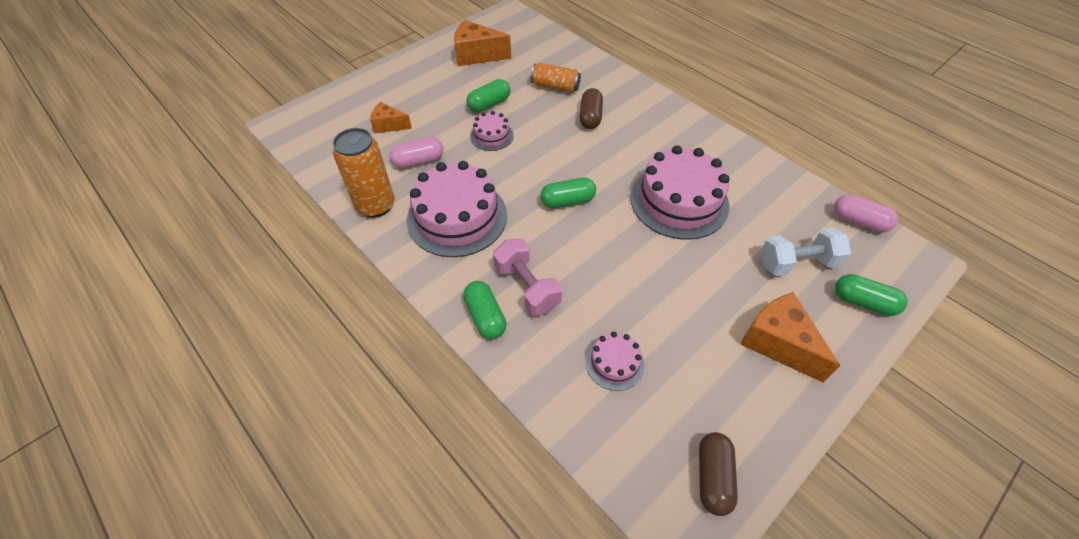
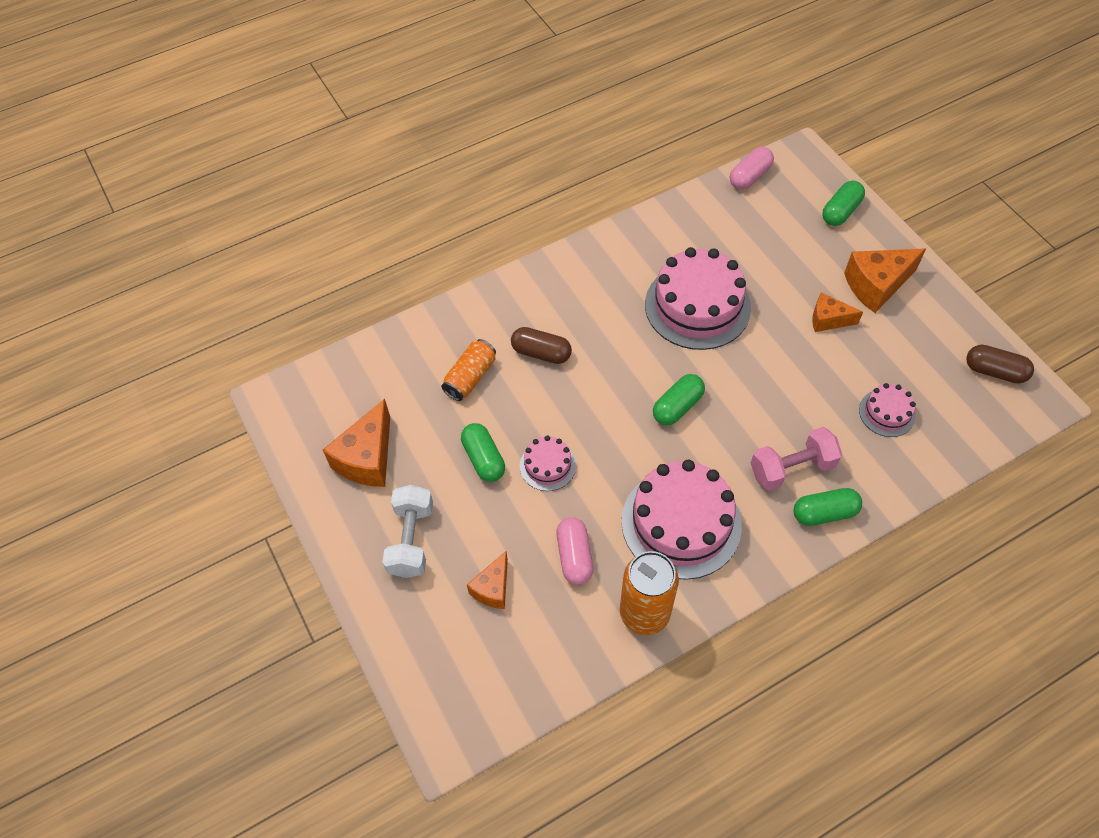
camera: 75 degrees left, 5 degrees up
(567, 201) = (677, 407): green capsule -> green capsule turned 45 degrees clockwise
(710, 302) = (828, 320): none -> orange cheese
(797, 263) = (792, 240): white dumbbell -> white dumbbell (411, 540)

